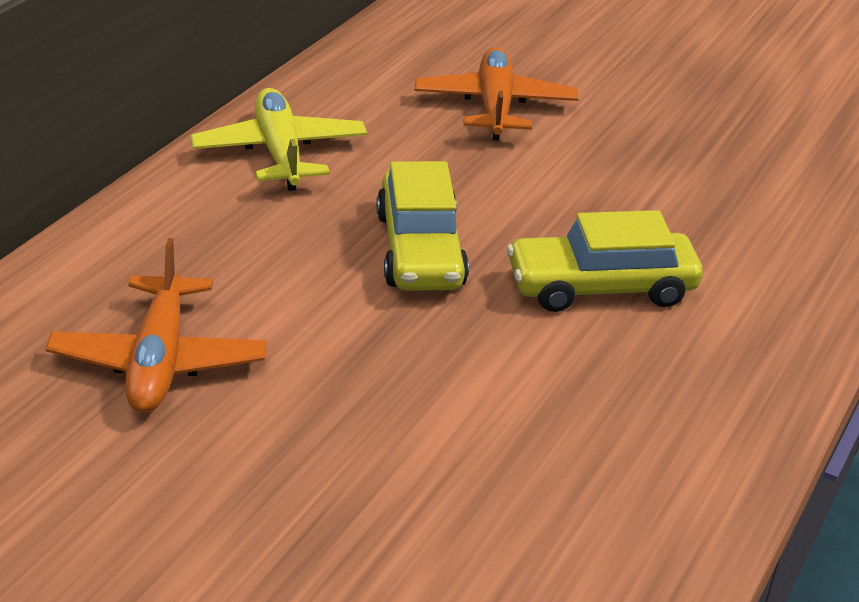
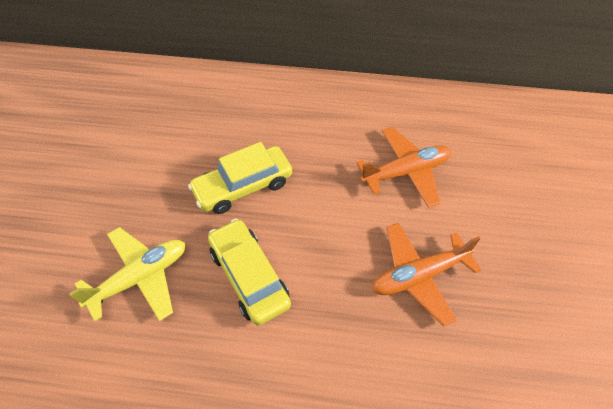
camera: 70 degrees right, 20 degrees up
(159, 361) = (117, 128): orange plane -> orange plane (419, 276)
(280, 152) = (297, 104): yellow plane -> yellow plane (140, 278)

